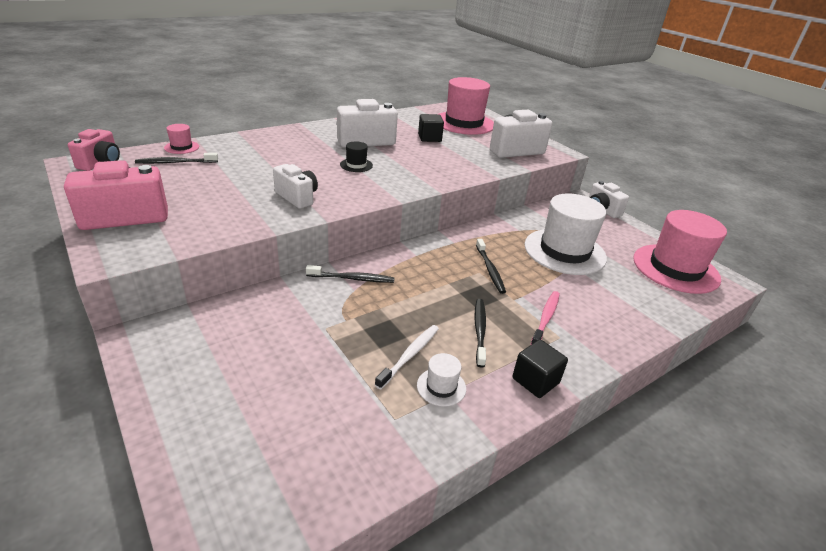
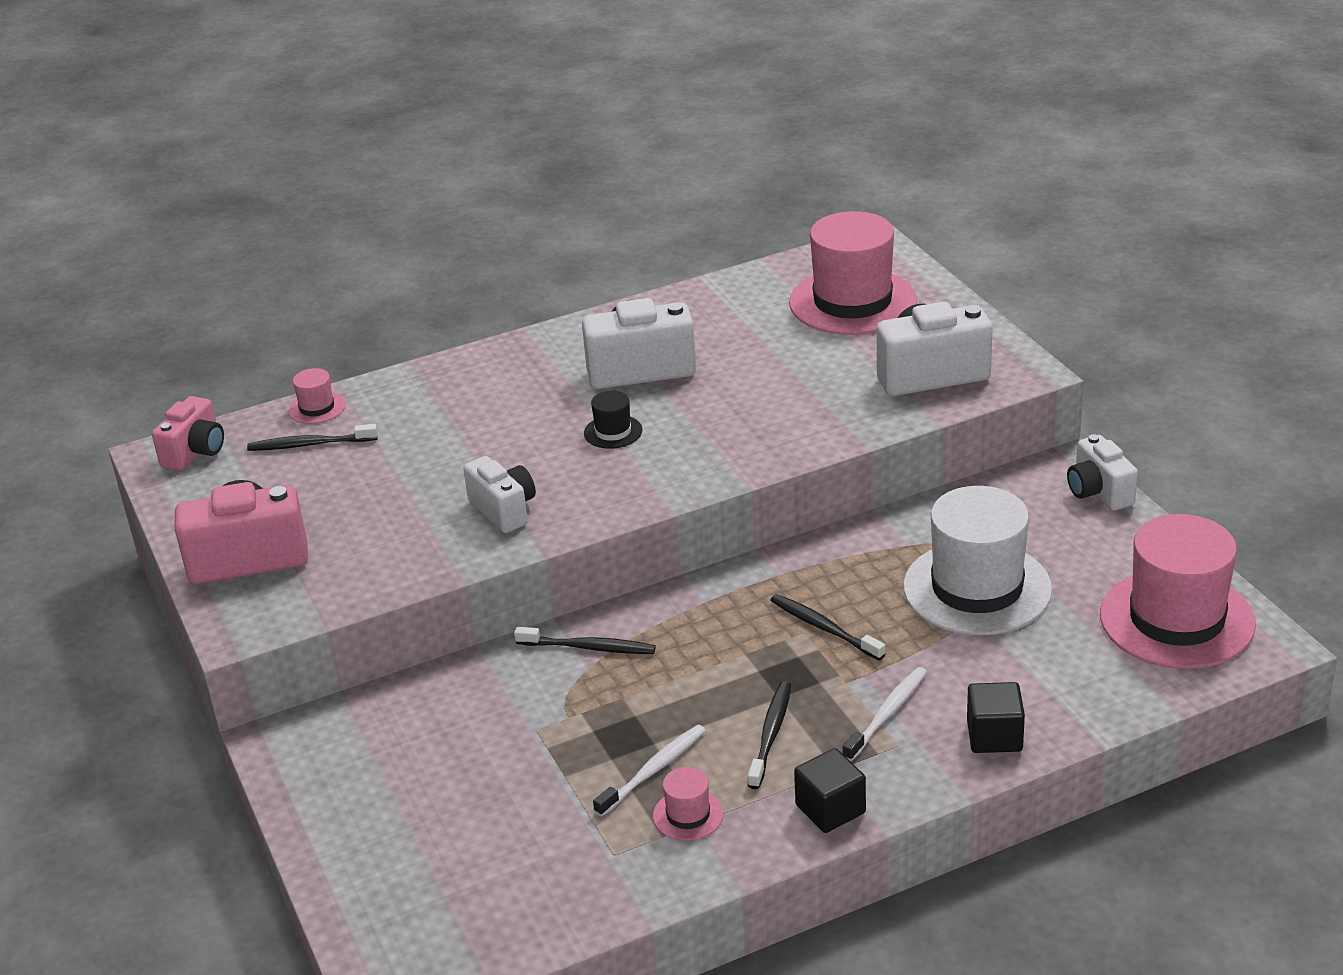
camera: 15 degrees right, 0 degrees up
(429, 138) = (768, 351): black cube -> black cube (994, 736)
(441, 387) = (688, 815): white hat -> pink hat
(490, 270) = (824, 628): black toothbrush -> black toothbrush turned 135 degrees clockwise
(546, 318) = (887, 714): pink toothbrush -> white toothbrush

